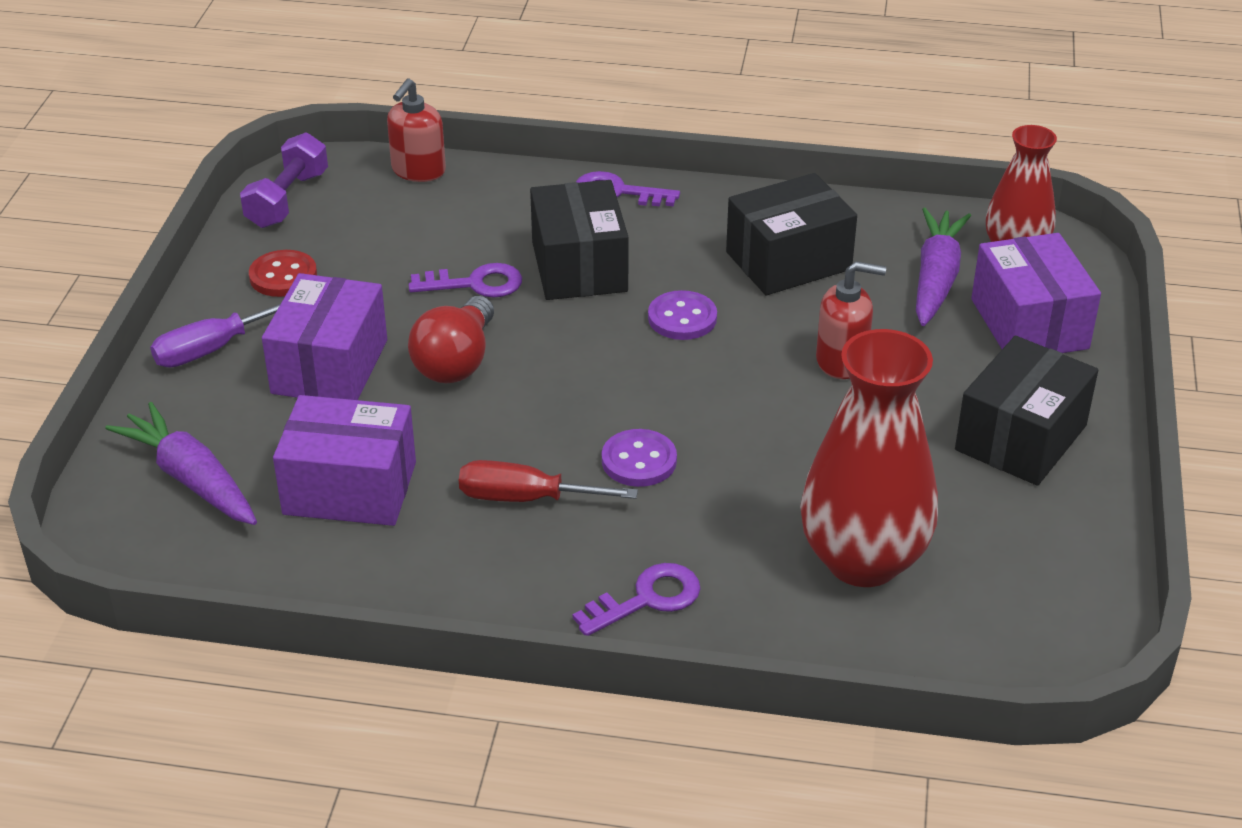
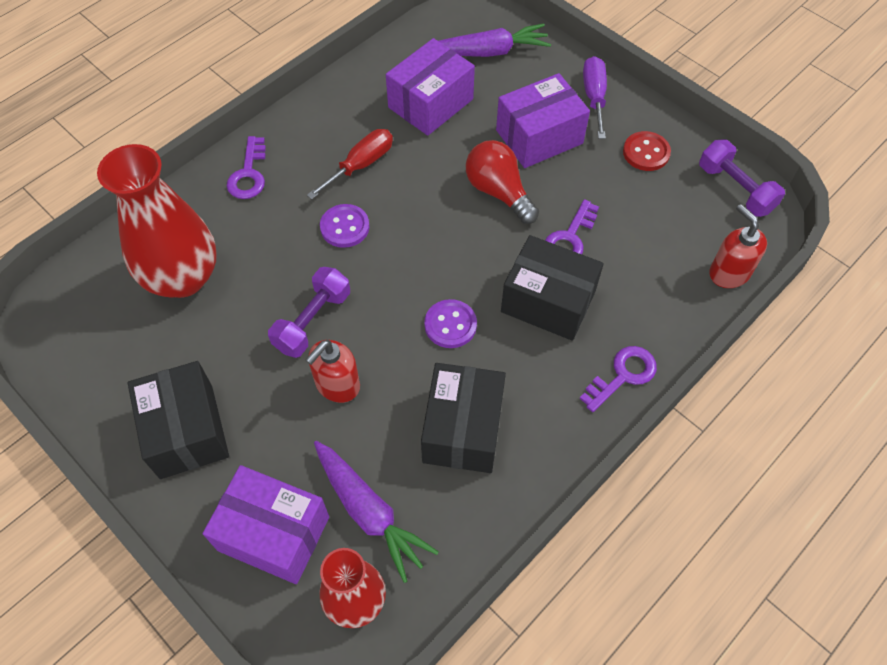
camera: 125 degrees right, 20 degrees up
(329, 366) = (539, 137): purple box -> purple box turned 75 degrees counterclockwise
(792, 418) = (312, 321): none -> purple dumbbell

